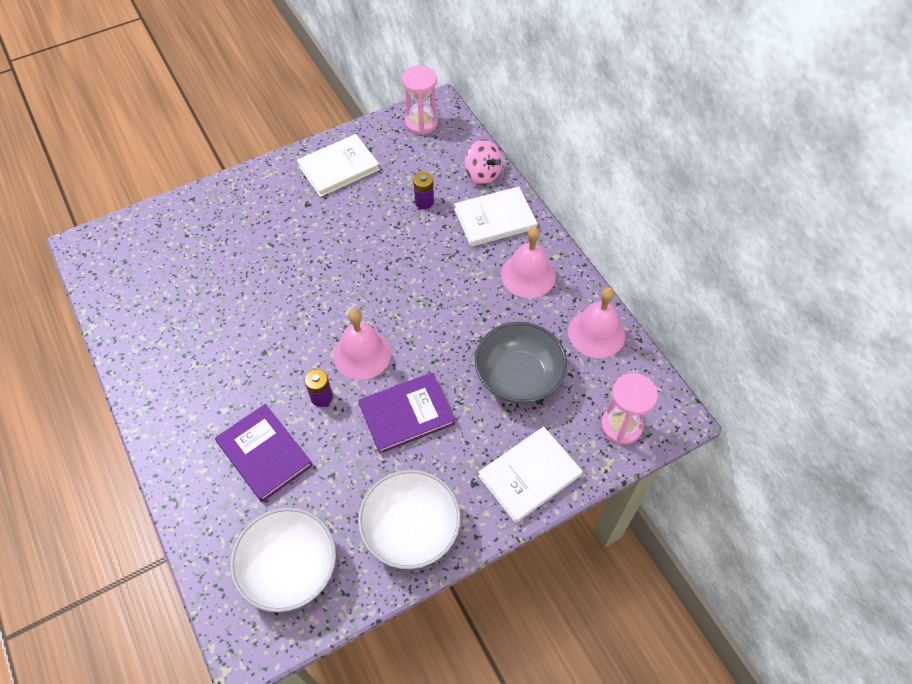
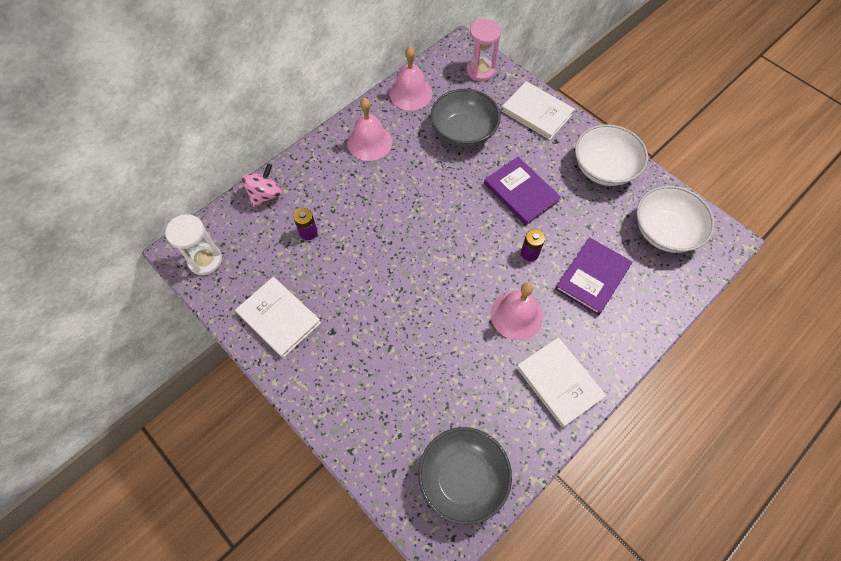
camera: 105 degrees left, 5 degrees up
(125, 272) = (462, 478): none -> grey bowl
(362, 354) = (481, 236): pink bell -> pink bell (516, 315)
(421, 123) = (205, 260): pink hourglass -> white hourglass
(495, 219) = (316, 175): white book -> white book (559, 382)

